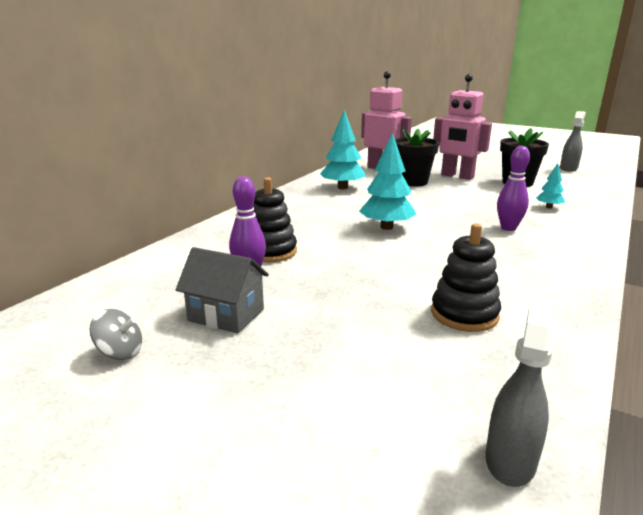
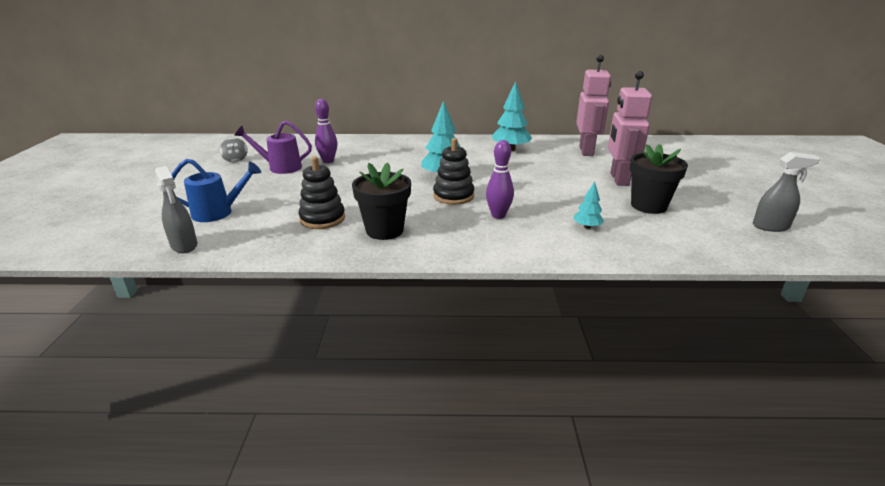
camera: 60 degrees right, 5 degrees up
(226, 315) = (280, 167): grey house -> purple watering can
(270, 251) = (364, 158): black stacking toy -> black stacking toy (453, 196)
(379, 402) = (218, 213): none -> blue watering can
(412, 182) = (567, 167): black flower pot -> black flower pot (384, 230)
(510, 460) = (184, 246): grey spray bottle -> grey spray bottle turned 60 degrees clockwise

